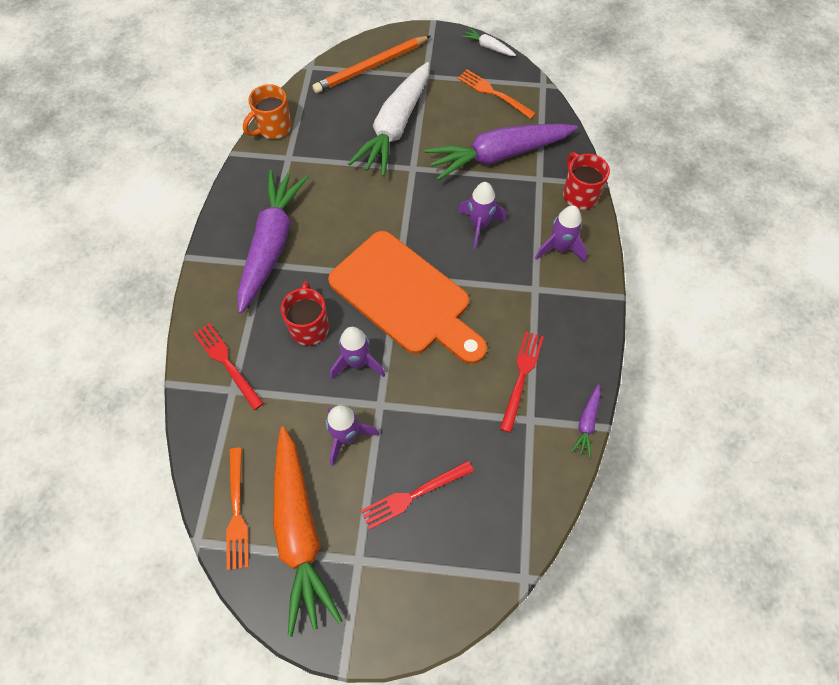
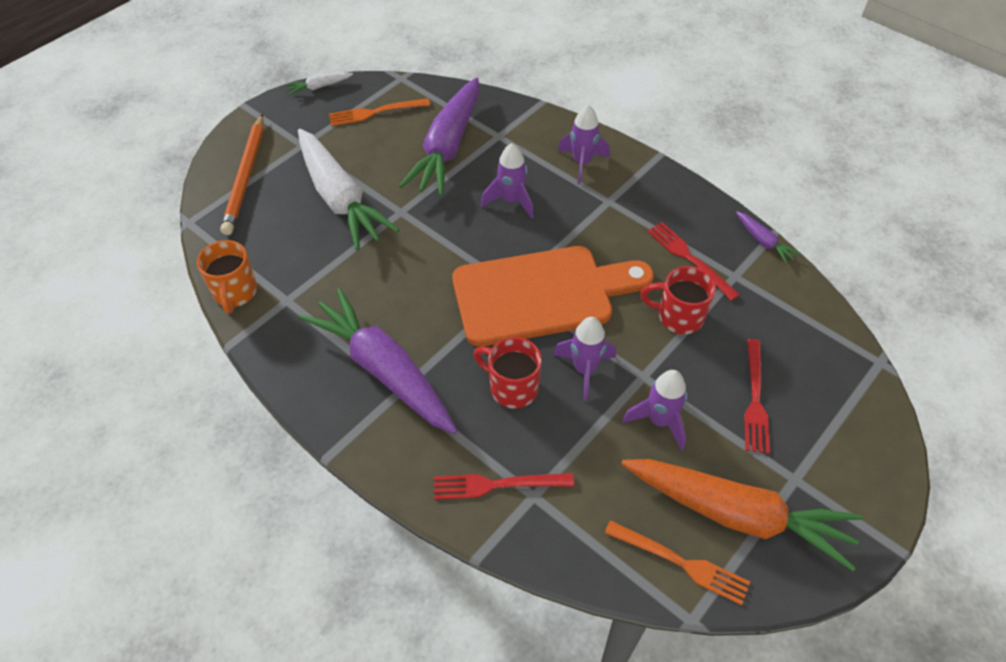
camera: 55 degrees left, 10 degrees down
(579, 194) = (539, 121): red mug -> red mug (678, 317)

